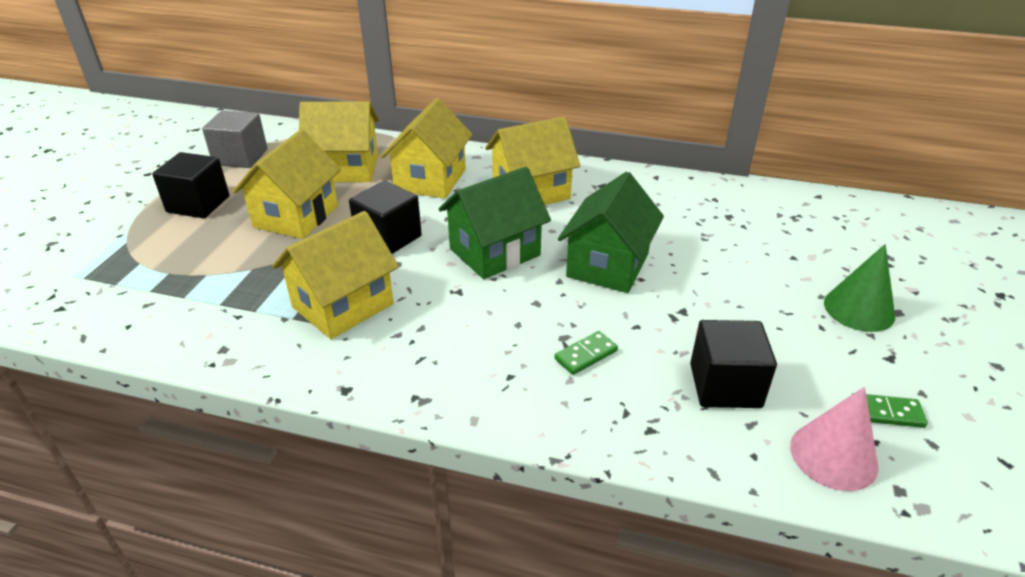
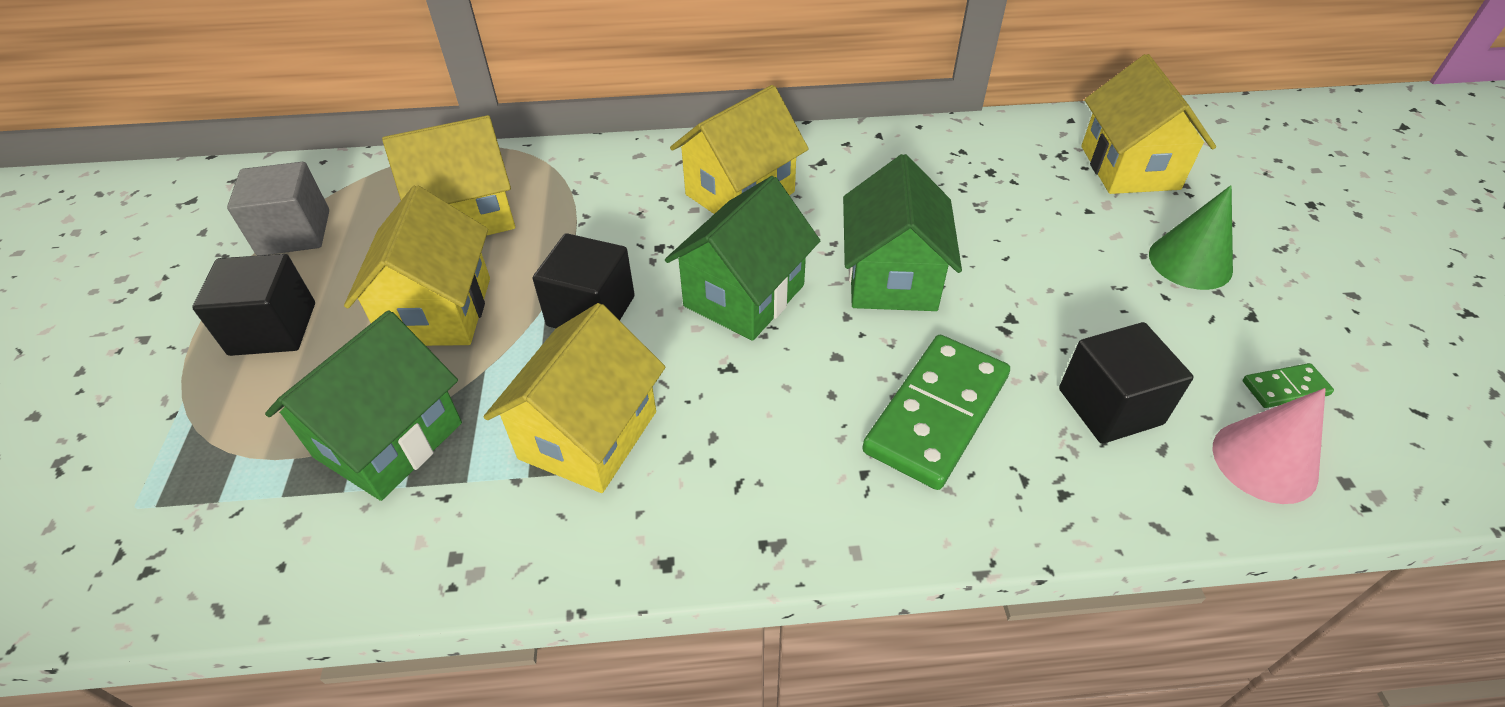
camera: 20 degrees left, 10 degrees up
(225, 277) = (389, 440): none -> green house
(430, 180) = (597, 206): yellow house -> yellow house (1129, 168)
(585, 355) = (936, 413): green domino -> green domino, size x2.18

